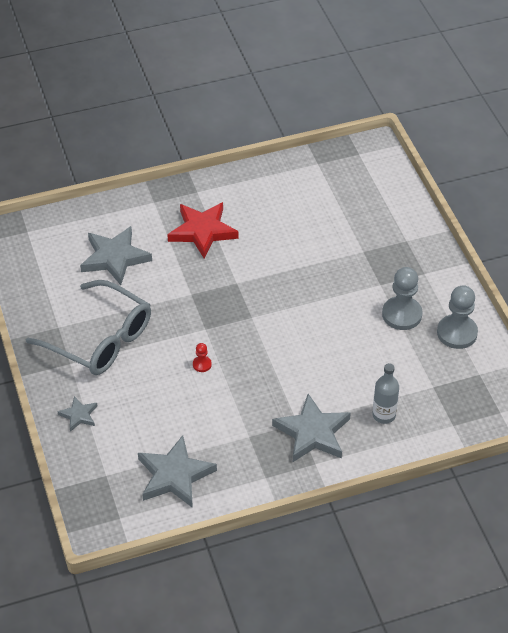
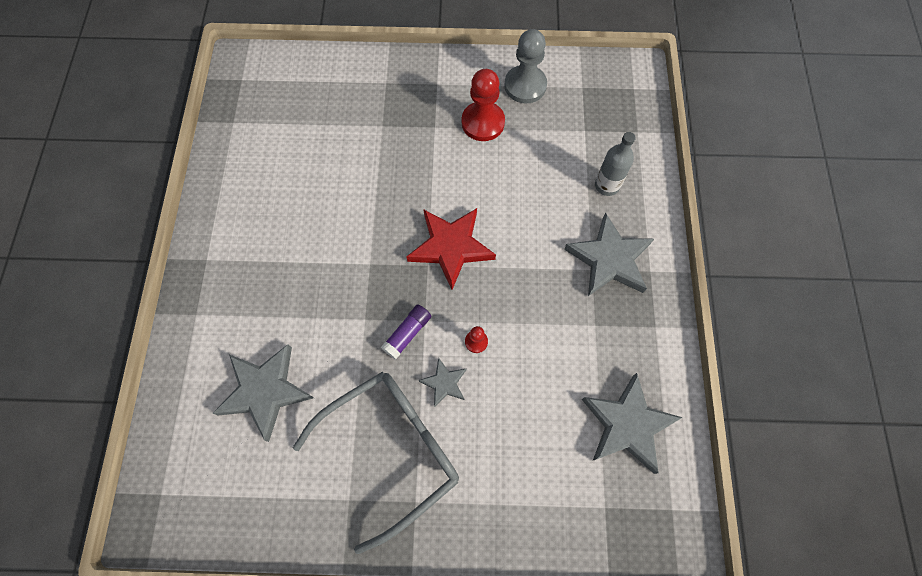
camera: 70 degrees left, 20 degrees up
(79, 415) = (503, 515): grey star -> grey star (444, 383)
(190, 322) = (407, 334): none -> purple glue stick
(202, 231) = (273, 274): red star -> red star (451, 247)
(402, 314) = (483, 122): grey pawn -> red pawn

